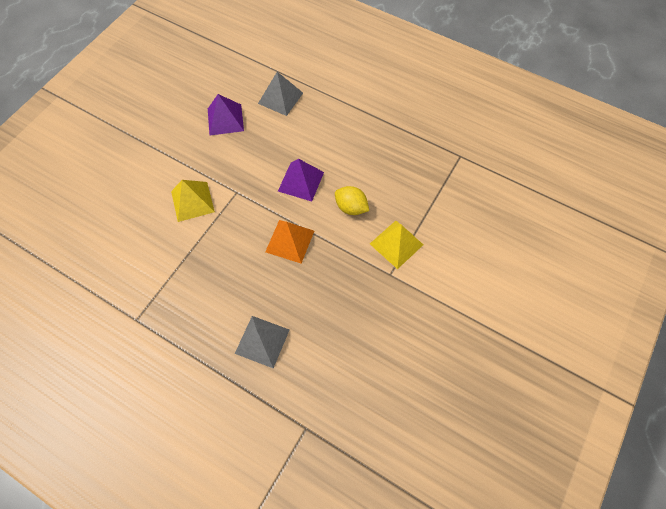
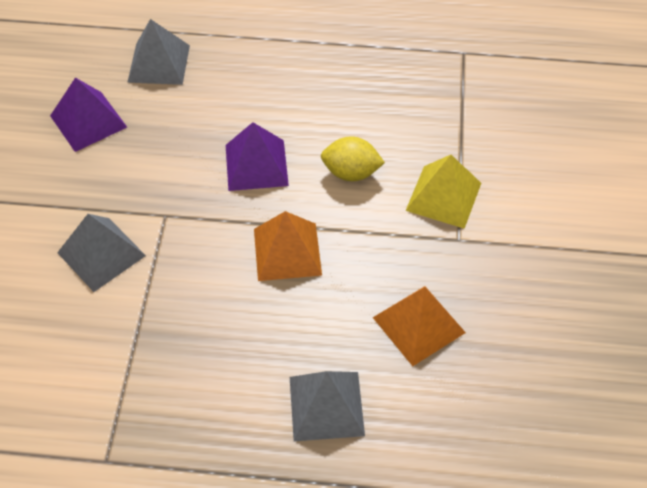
camera: 25 degrees left, 10 degrees down
(192, 201) = (101, 254): yellow pyramid -> grey pyramid
(338, 317) = (419, 325): none -> orange pyramid

